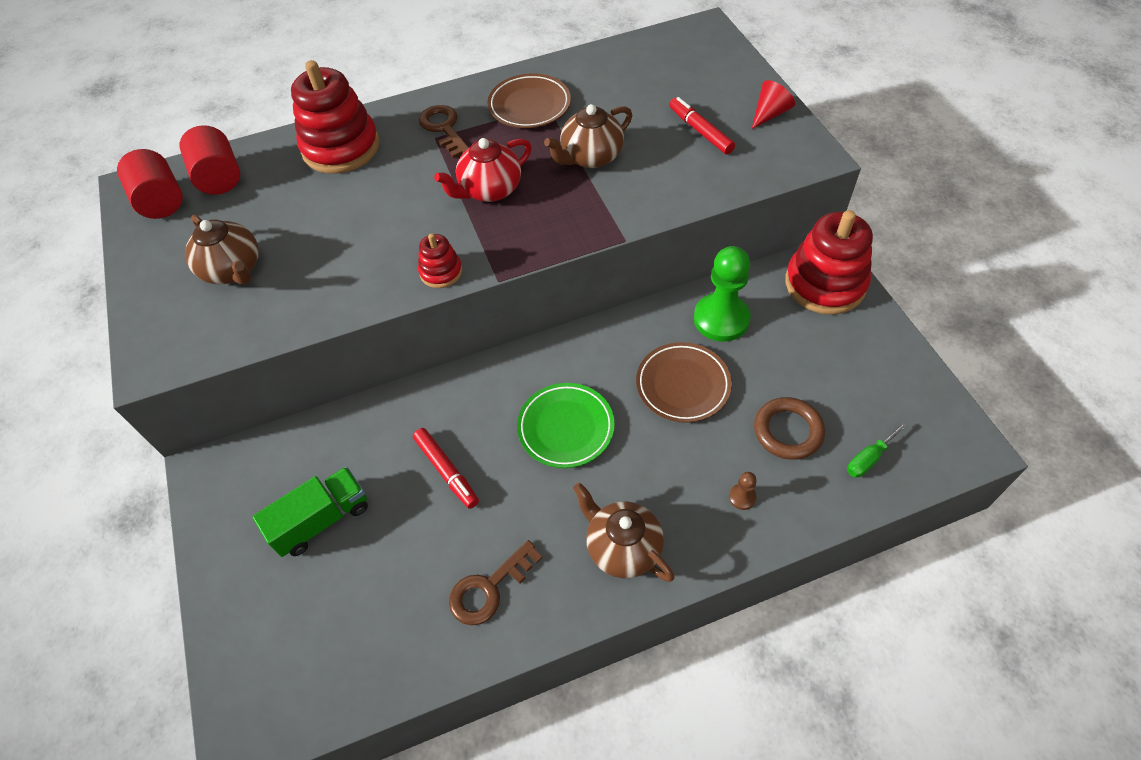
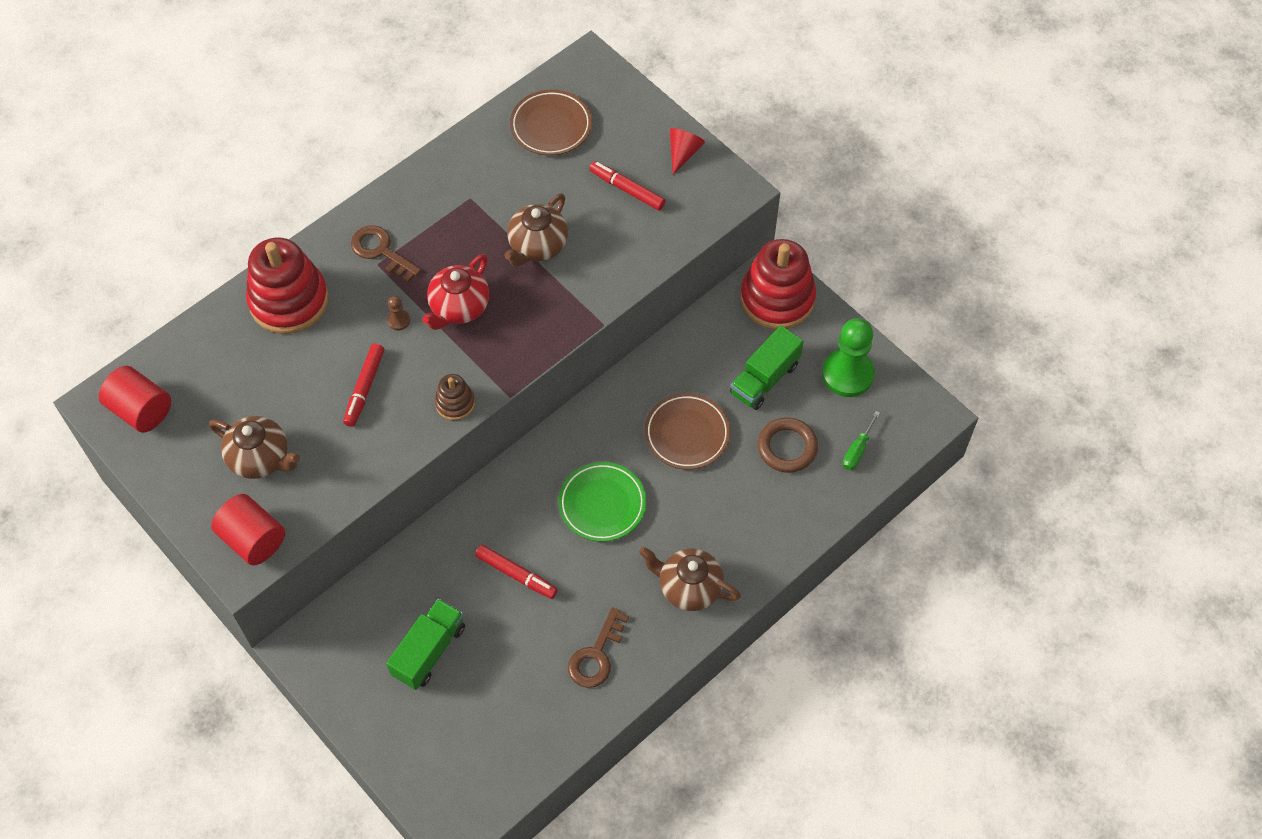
camera: 25 degrees left, 5 degrees up
(219, 177) = (184, 368): red cylinder -> red cylinder (253, 539)
(363, 235) = (364, 388): none -> red marker
(441, 272) = (455, 403): red stacking toy -> brown stacking toy
(529, 106) = (453, 202): brown plate -> brown plate (551, 126)
(721, 319) = (698, 361): green pawn -> green pawn (847, 374)
(742, 497) = (768, 515): brown pawn -> brown pawn (398, 320)
(786, 355) = (764, 379): none -> green truck

